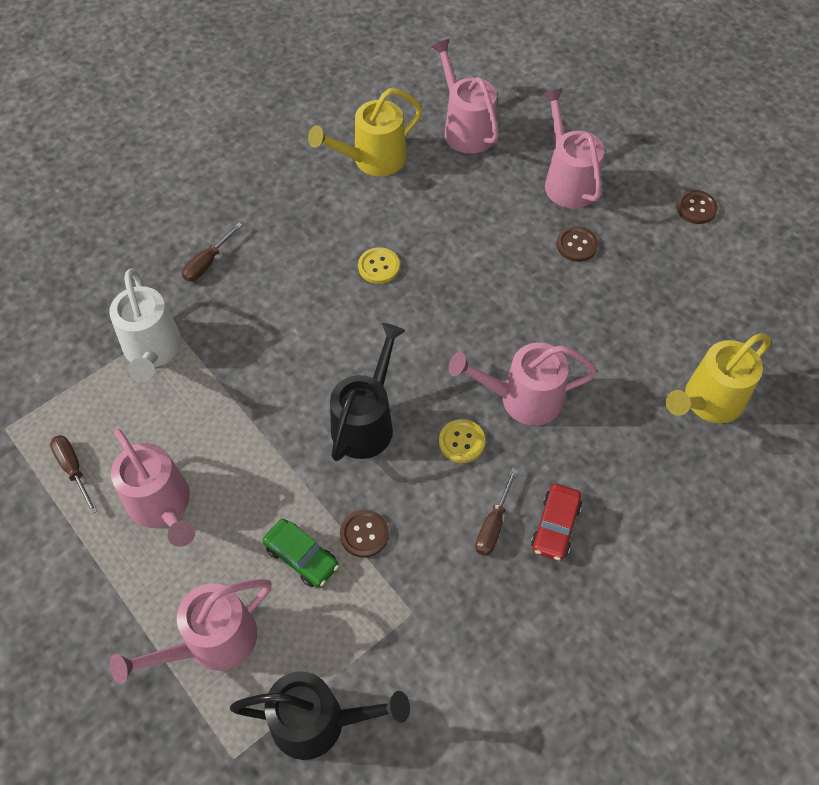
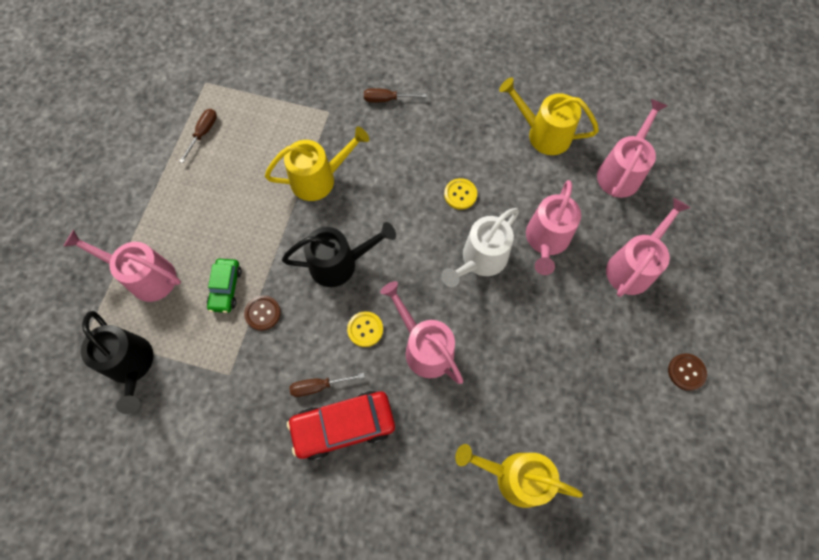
camera: 55 degrees right, 10 degrees up
(153, 351) = (304, 116): white watering can -> white watering can (480, 260)
(163, 506) = (210, 193): pink watering can -> pink watering can (546, 241)
(246, 382) = (319, 179): none -> yellow watering can
(555, 526) = (343, 426): red car -> red car, size x1.68
(576, 245) = (580, 307): brown button -> none

